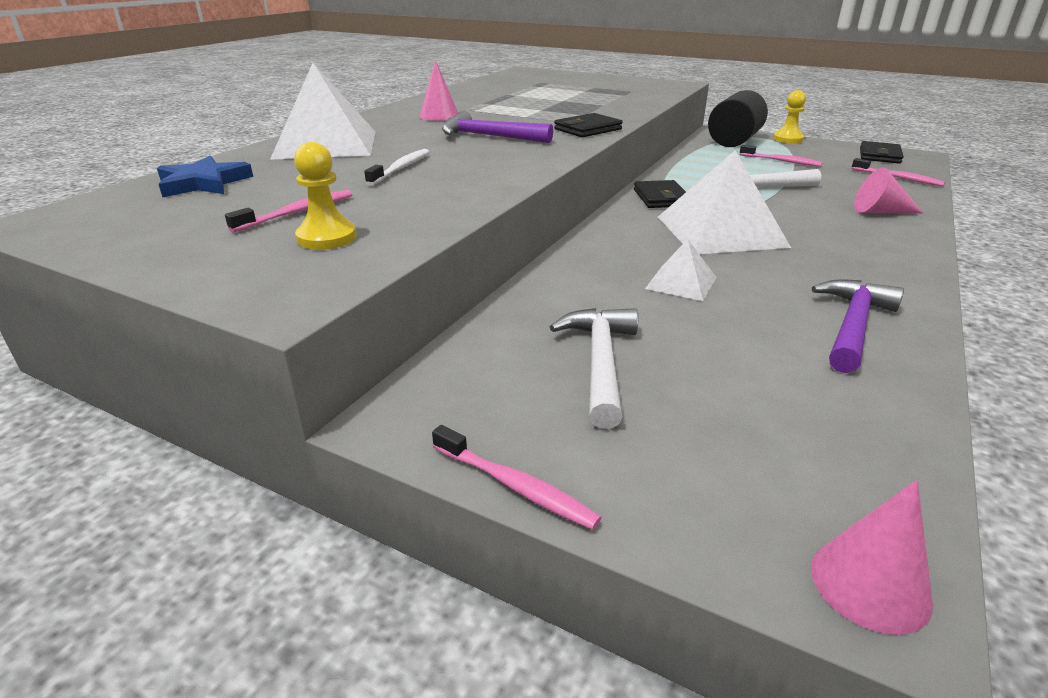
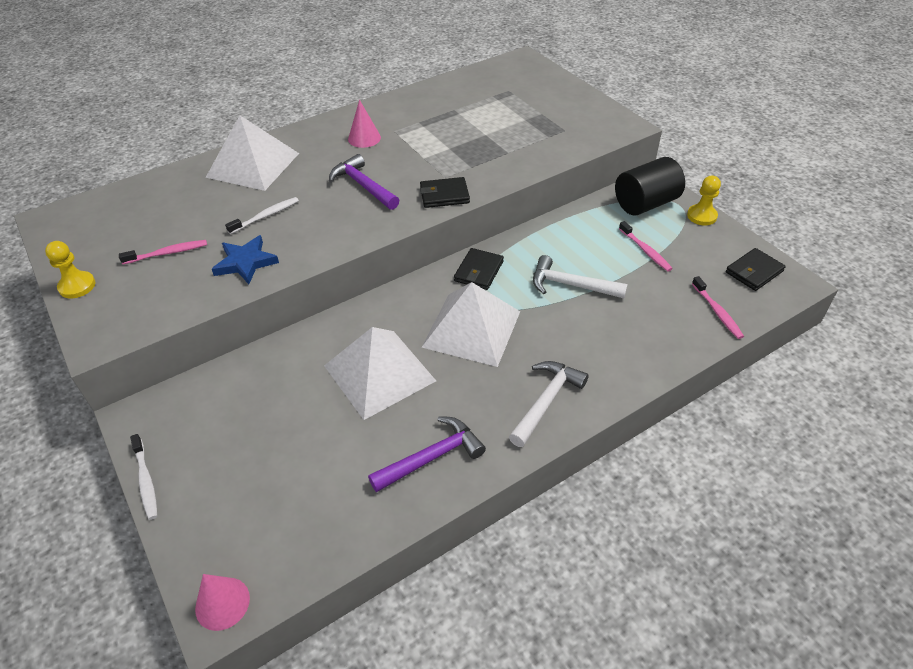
camera: 30 degrees right, 15 degrees up
(204, 183) = (150, 198): blue star -> blue star (246, 262)
(327, 237) = (159, 287): yellow pawn -> yellow pawn (77, 286)
(515, 486) = (146, 481): pink toothbrush -> white toothbrush
(600, 363) = (260, 421): white hammer -> white hammer (546, 401)
(681, 283) = (379, 373): white pyramid -> white pyramid, size x2.01
(879, 211) = (628, 351): pink cone -> none

